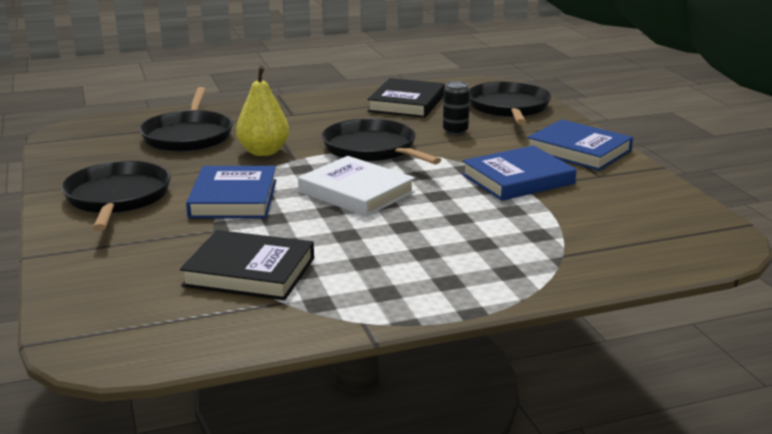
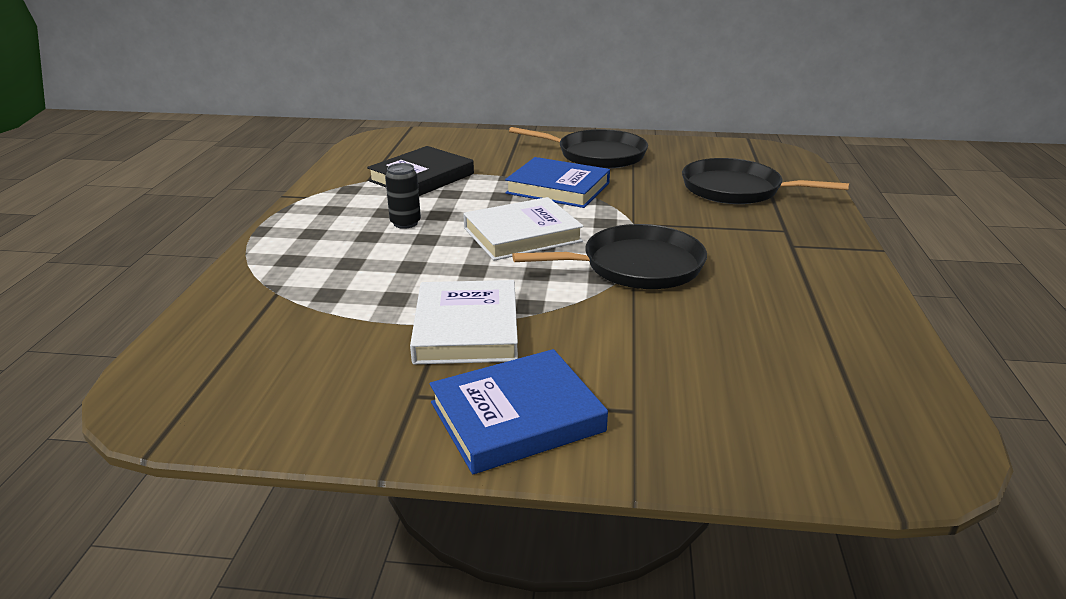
camera: 115 degrees right, 5 degrees up
(263, 152) = (666, 213): yellow pear -> none
(407, 103) = (819, 331): black book -> none
(455, 131) = (669, 336): black can -> black can (405, 223)
(508, 108) = (765, 423): black pan -> none
(518, 179) = (466, 329): blue book -> white book

